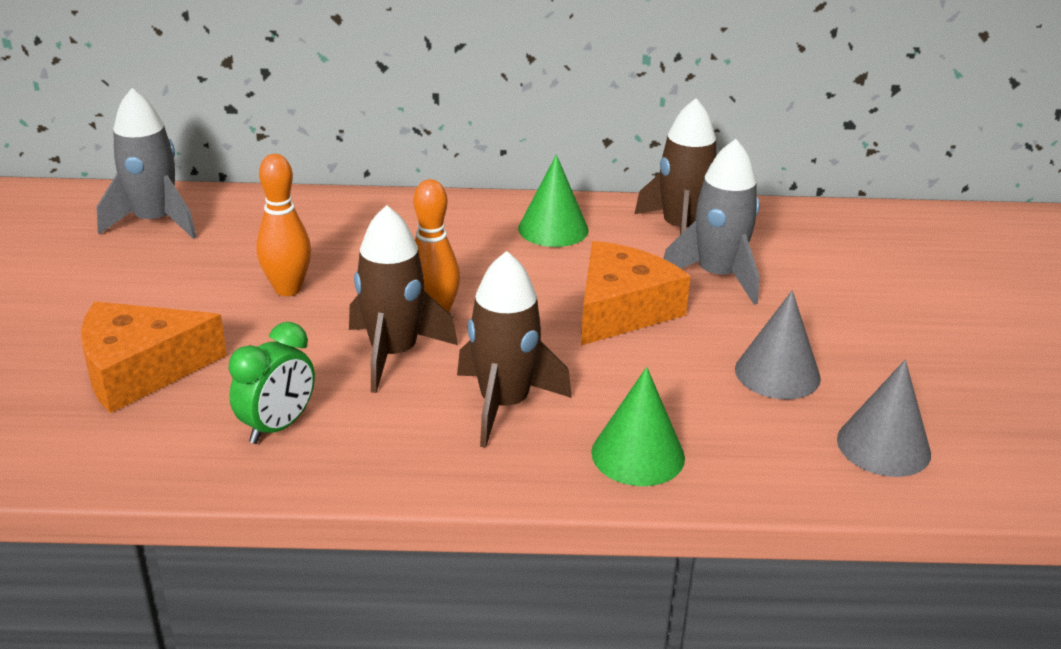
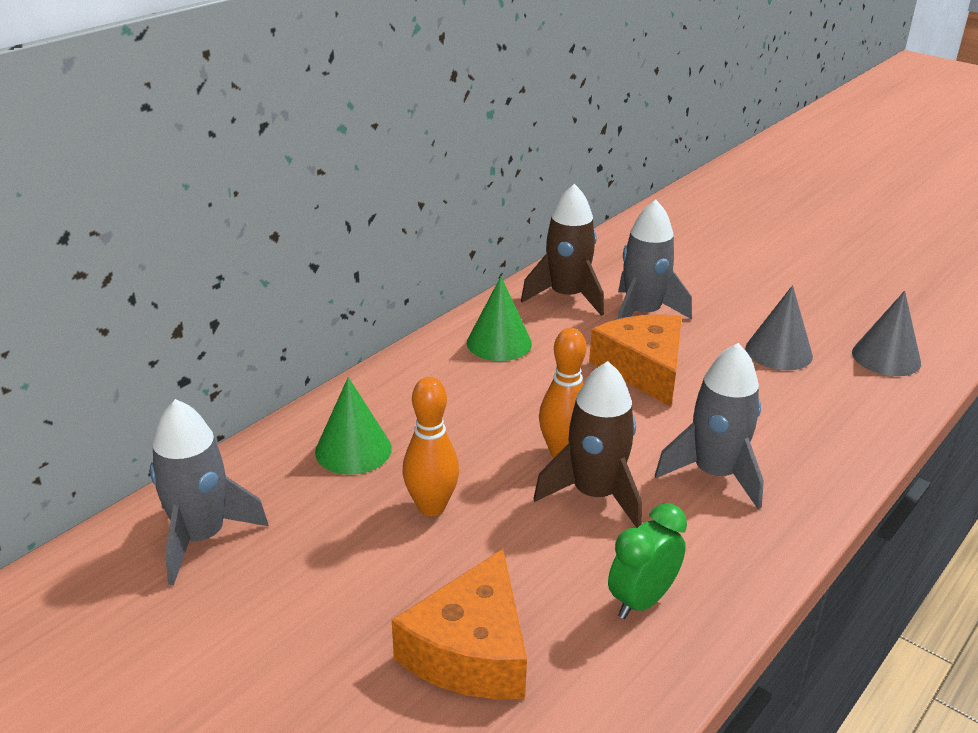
camera: 50 degrees left, 0 degrees up
(277, 427) = (642, 601): green clock -> green clock turned 120 degrees counterclockwise
(504, 404) = (714, 474): brown rocket -> grey rocket
(638, 454) = (823, 447): green cone -> green cone (353, 450)

